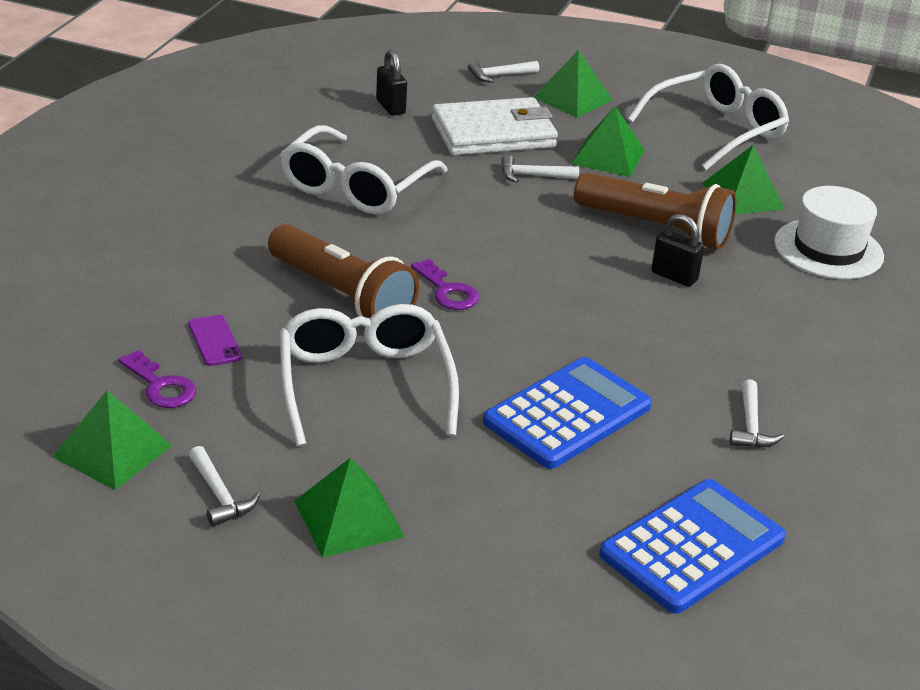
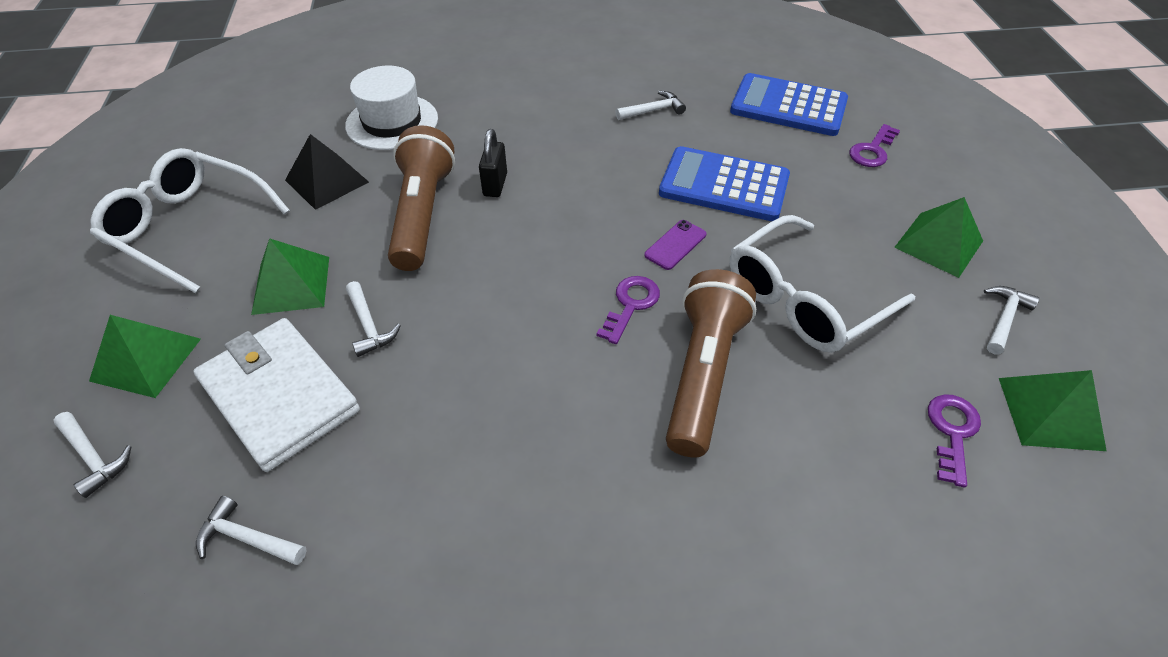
camera: 115 degrees left, 15 degrees up
(214, 341) = (858, 431): purple phone -> purple phone (675, 245)
(356, 187) = (490, 467): white glasses -> none
(390, 107) = (247, 538): black padlock -> white hammer
(544, 569) = (872, 150): none -> purple key
(743, 196) = (327, 181): green pyramid -> black pyramid

